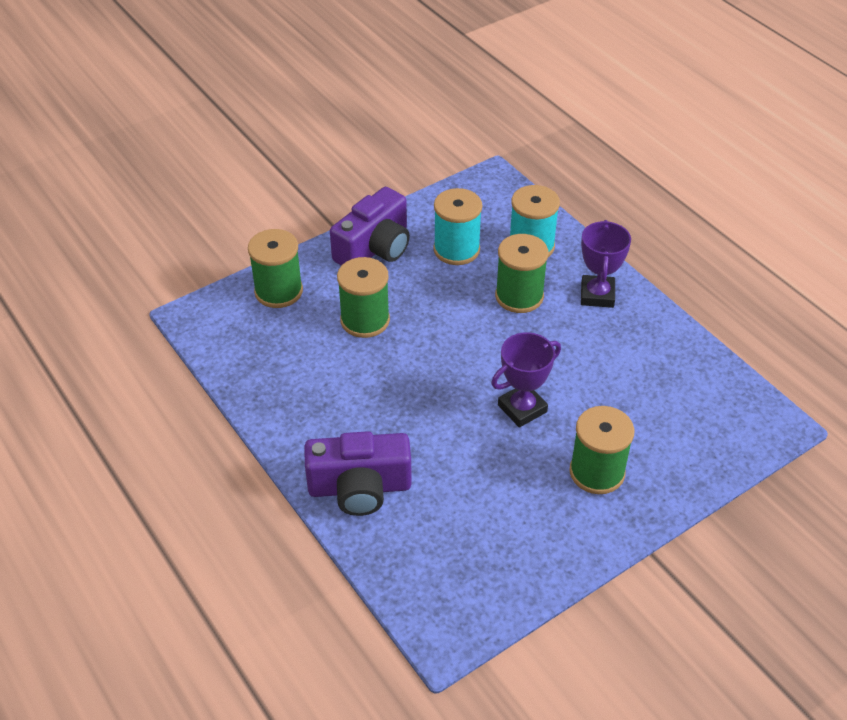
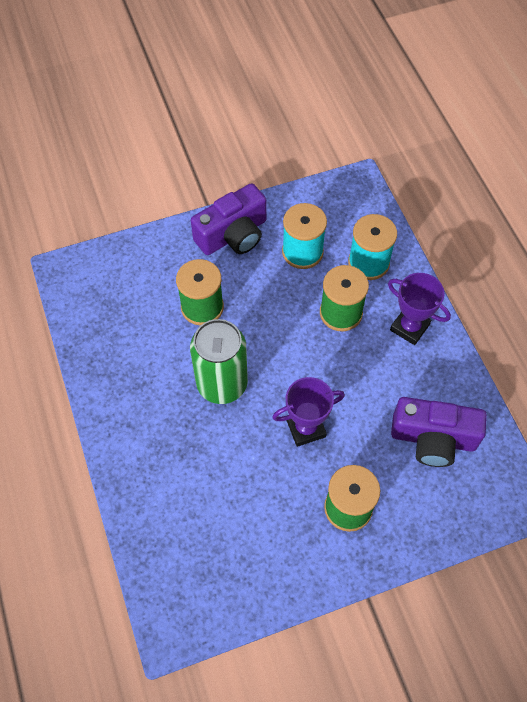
camera: 15 degrees right, 15 degrees up
(278, 291) = (140, 261): green spool -> none
(359, 487) = (147, 472): purple camera -> purple camera (433, 439)
(414, 386) = (222, 384): none -> green can
(597, 295) = (409, 327): purple trophy -> purple trophy turned 75 degrees counterclockwise

